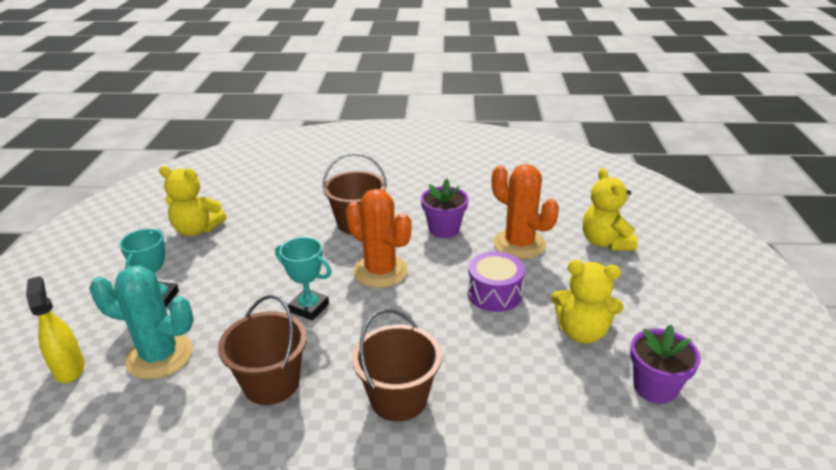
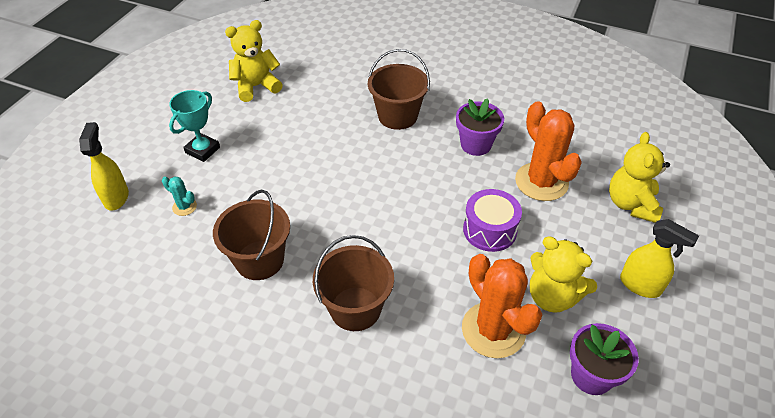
camera: 20 degrees right, 15 degrees up
(160, 356) = (184, 207): turquoise cactus -> turquoise cactus, size x0.44
(197, 229) = (256, 86): yellow teddy bear -> yellow teddy bear turned 120 degrees clockwise
(309, 308) = (318, 196): turquoise trophy -> none
(380, 271) = (396, 175): orange cactus -> orange cactus (493, 330)
(651, 302) = (640, 285): none -> yellow spray bottle

